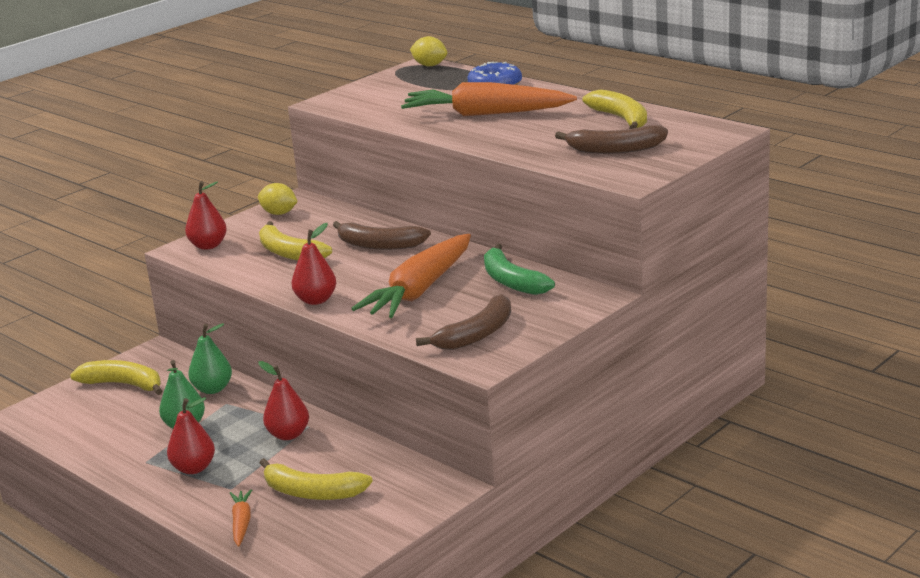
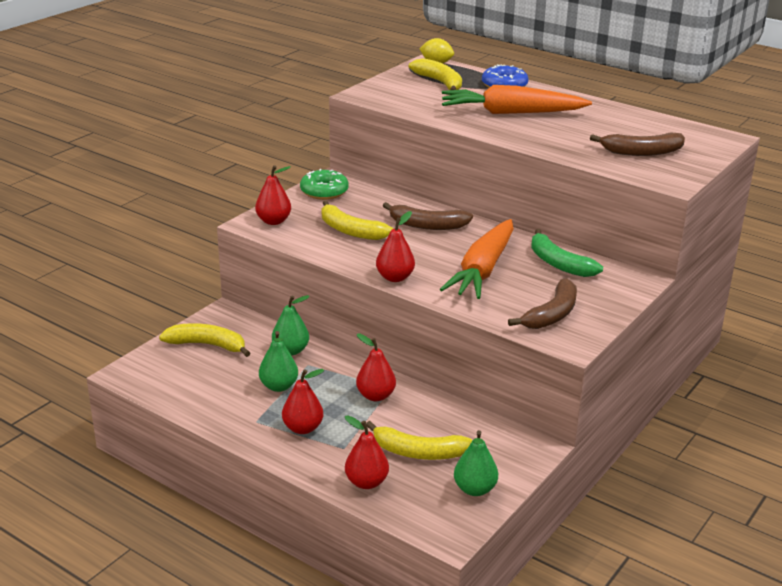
camera: 10 degrees left, 5 degrees up
(241, 523) = (366, 482): orange carrot -> red pear
(279, 213) = (324, 191): yellow lemon -> green donut
(360, 530) = (474, 489): none -> green pear
(621, 119) = (630, 123): yellow banana -> yellow banana (440, 83)

